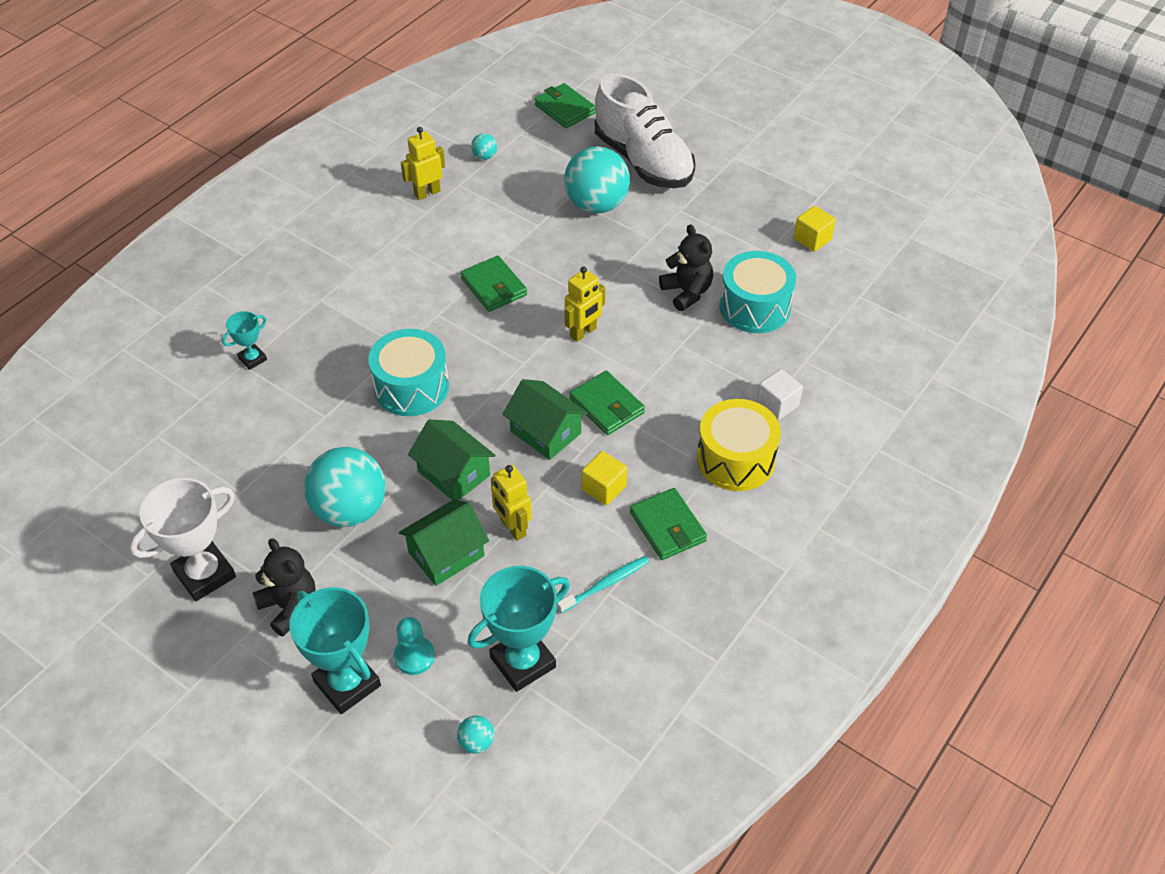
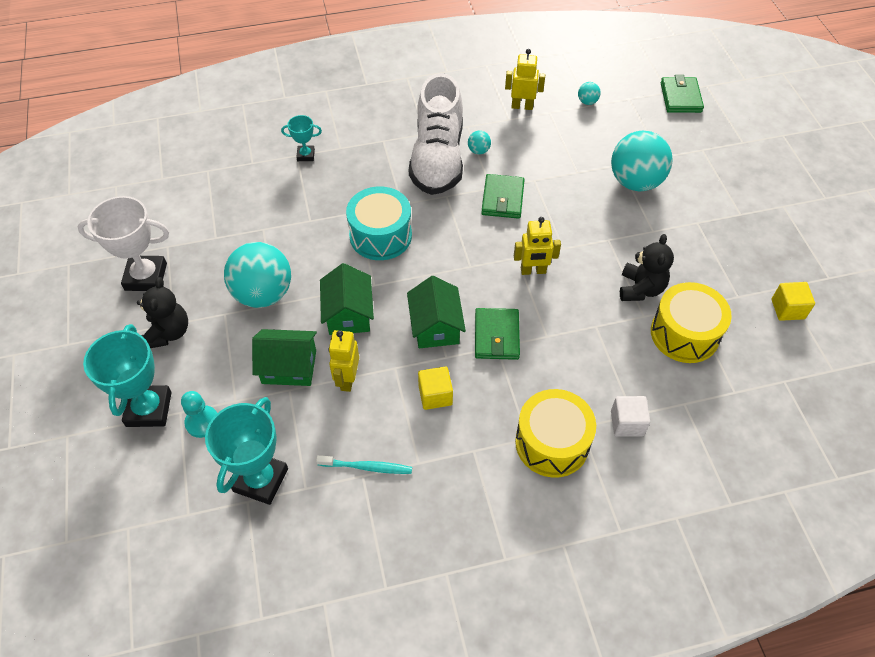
camera: 40 degrees right, 5 degrees up
(476, 742) = (179, 512): turquoise ball -> turquoise ball (478, 151)
(522, 662) = (260, 480): turquoise trophy -> turquoise trophy turned 75 degrees counterclockwise
(643, 161) = (704, 168): white shoe -> white shoe (437, 159)
(667, 527) = (451, 457): green wallet -> none
(755, 307) = (684, 334): turquoise drum -> yellow drum

